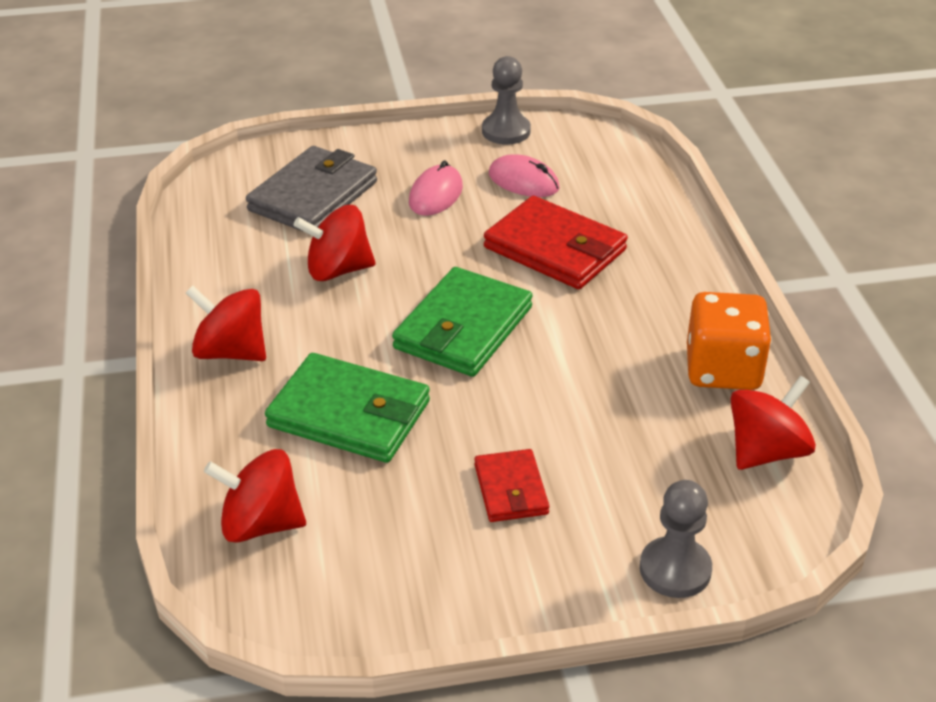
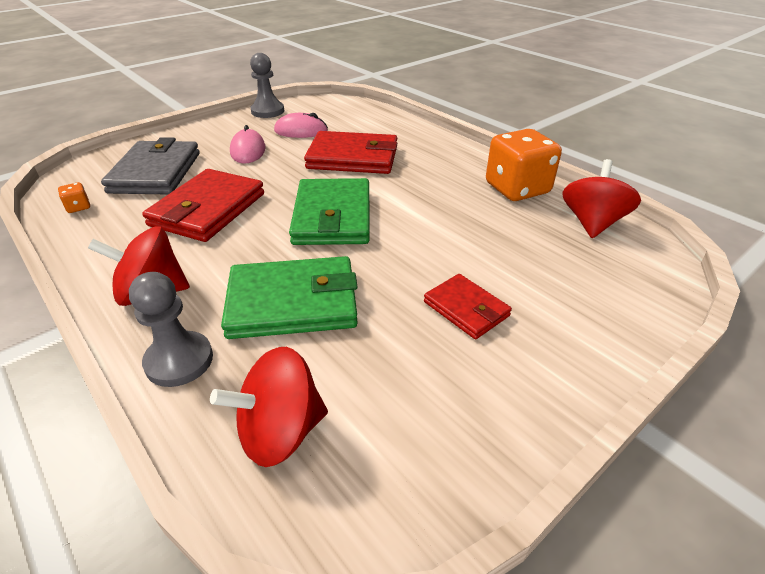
camera: 30 degrees left, 0 degrees up
(213, 220) = (78, 207): none -> orange dice
(337, 270) = (208, 210): red spinning top -> red wallet
(675, 569) = (630, 317): grey pawn -> grey pawn (179, 361)

